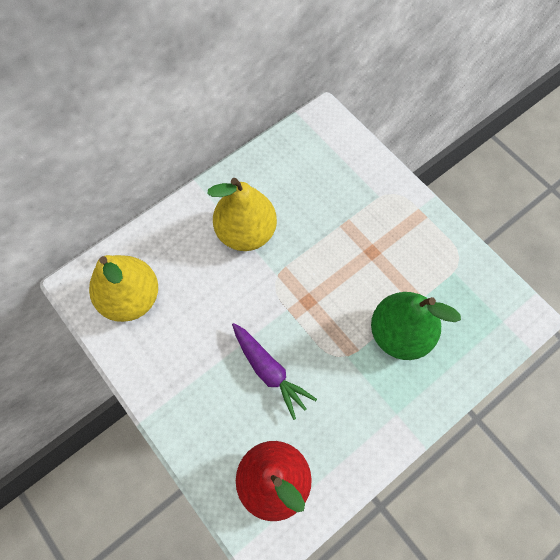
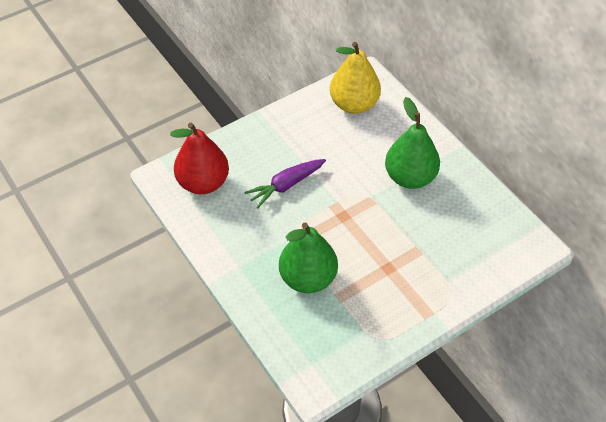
camera: 95 degrees right, 15 degrees down
(246, 232) = (410, 177): yellow pear -> green pear

